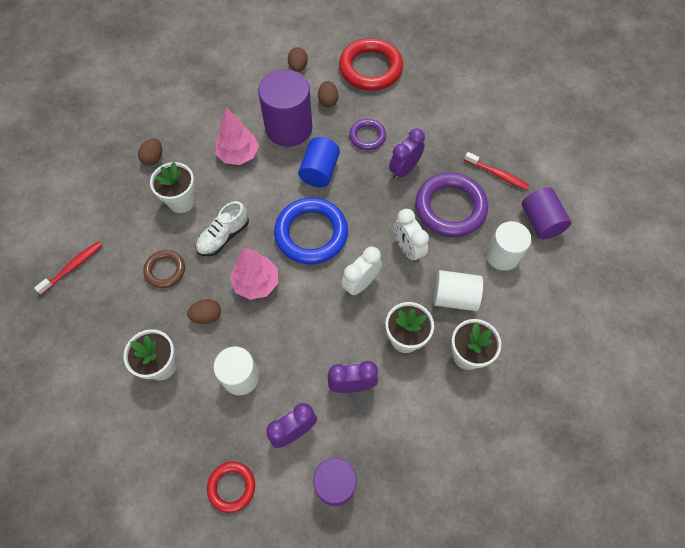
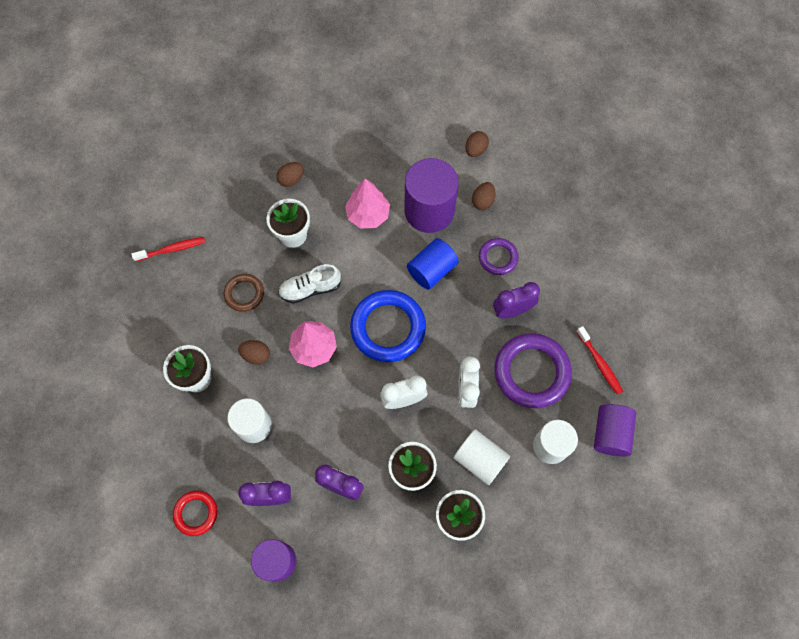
camera: 30 degrees right, 5 degrees up
(370, 68) = (545, 186): red ring -> none

